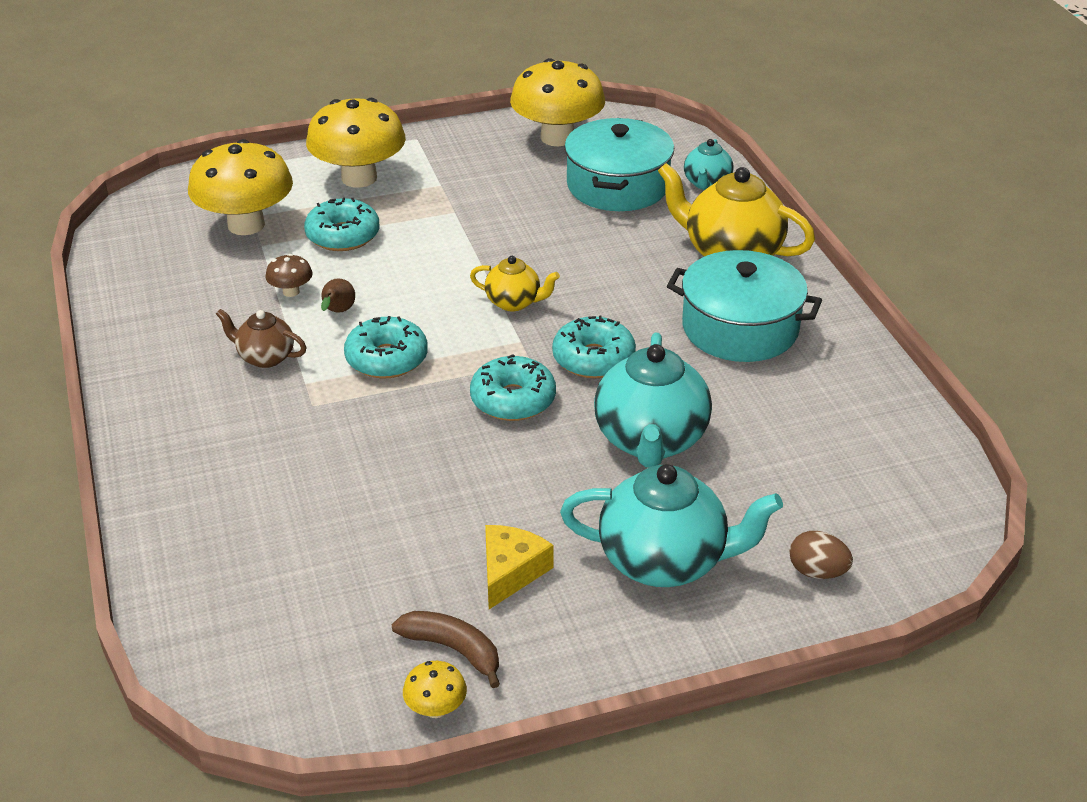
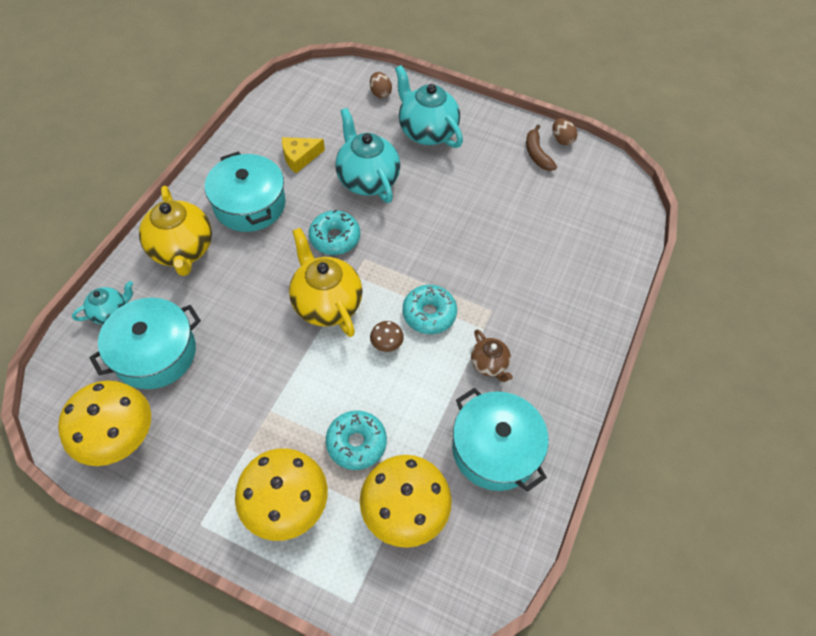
camera: 140 degrees left, 20 degrees up
(193, 302) = (495, 449): none -> turquoise pot
(291, 292) = (432, 411): brown mushroom -> brown mushroom (386, 344)
(337, 312) = (422, 371): brown pear -> none
(436, 709) = (561, 139): yellow mushroom -> brown egg
(510, 572) = (486, 166): yellow cheese -> yellow cheese (300, 157)
(513, 400) = (397, 242): turquoise donut -> none
(514, 302) = (326, 303): yellow teapot -> yellow teapot, size x1.88
(650, 441) = (367, 179): turquoise teapot -> turquoise teapot turned 75 degrees counterclockwise

